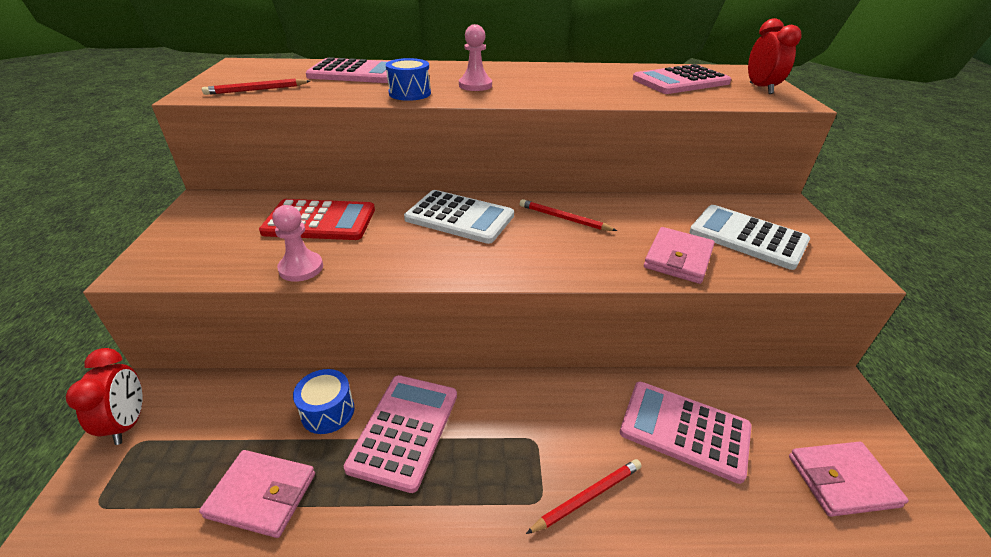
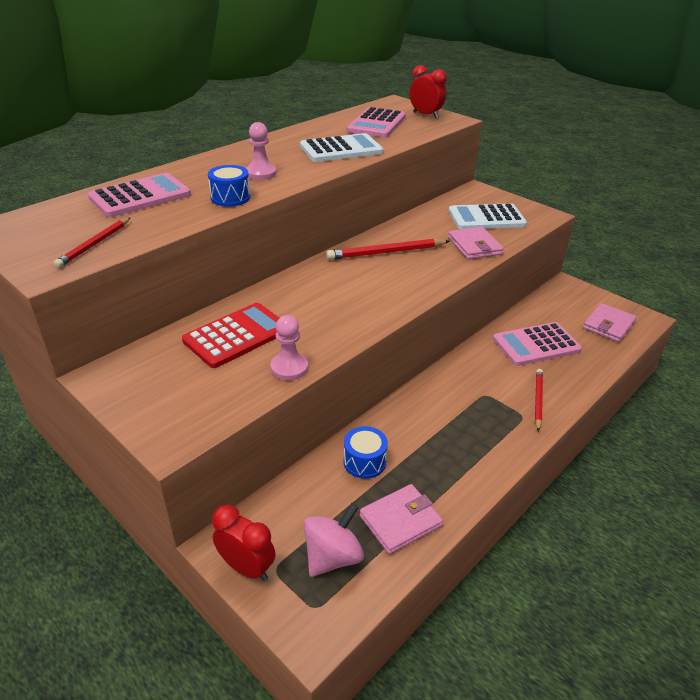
camera: 45 degrees left, 0 degrees up
(175, 473) = (332, 557): none -> pink spinning top
(404, 430) = (420, 437): pink calculator -> none
(459, 217) = (326, 283): white calculator -> white calculator (341, 149)
(564, 218) = (386, 252): red pencil -> red pencil, size x1.55

